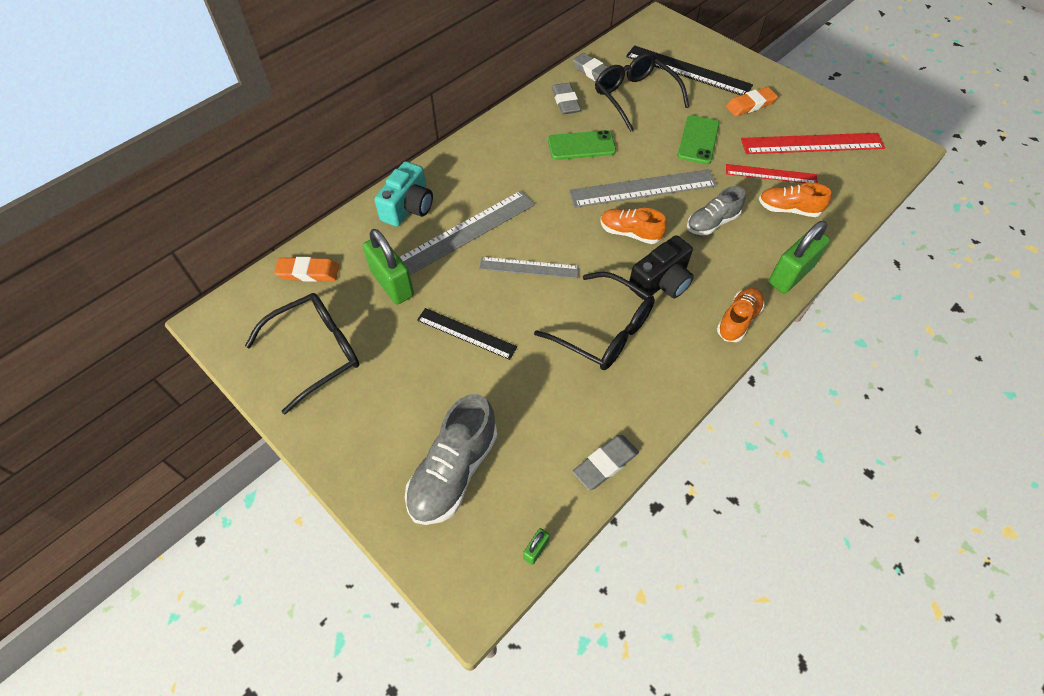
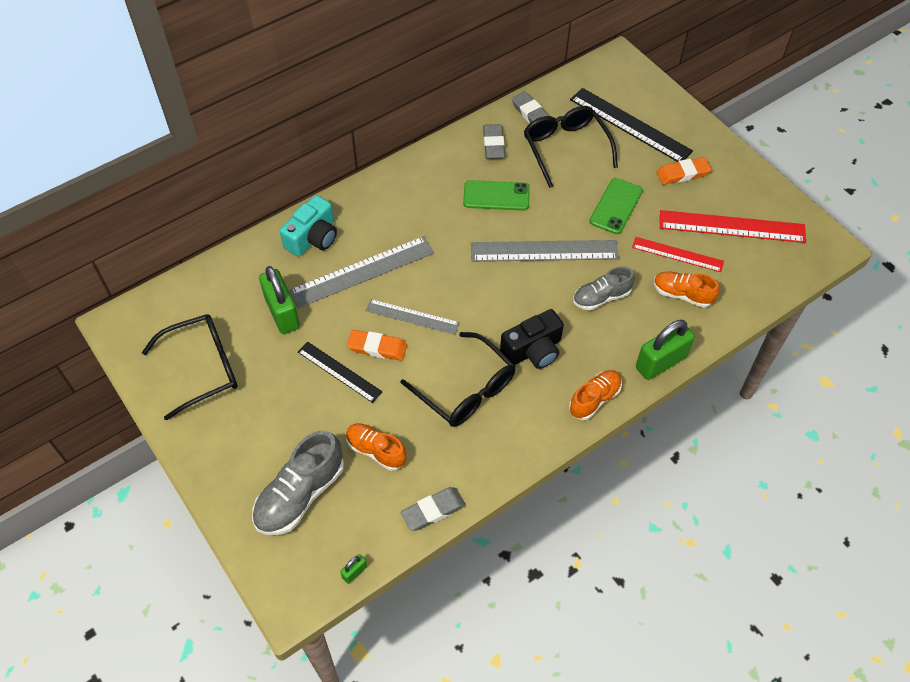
camera: 10 degrees right, 0 degrees up
(308, 272) = (208, 290): orange eraser -> orange eraser (377, 347)
(630, 233) = (518, 296): orange shoe -> orange shoe (376, 451)

